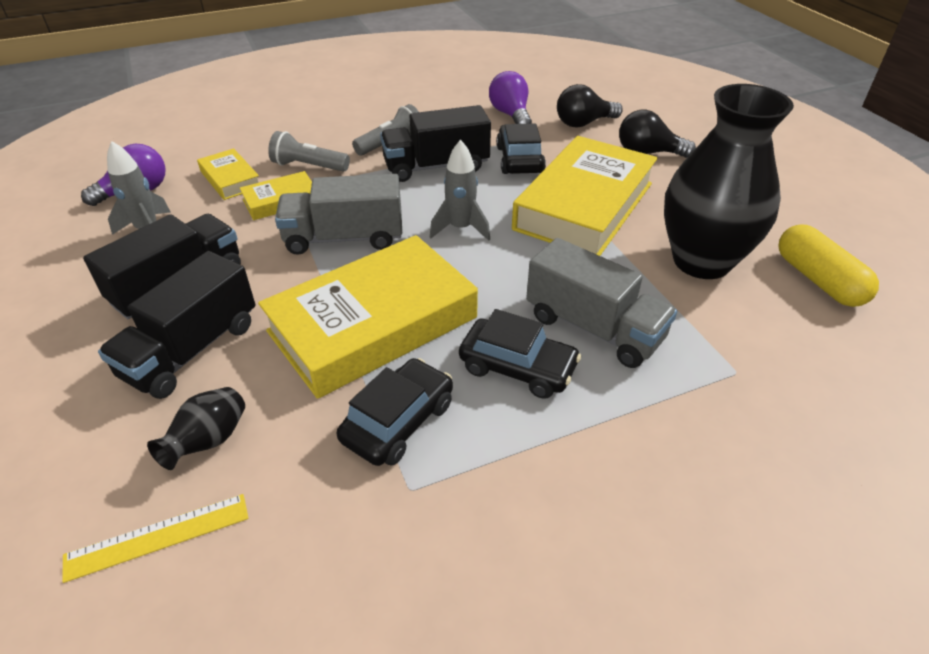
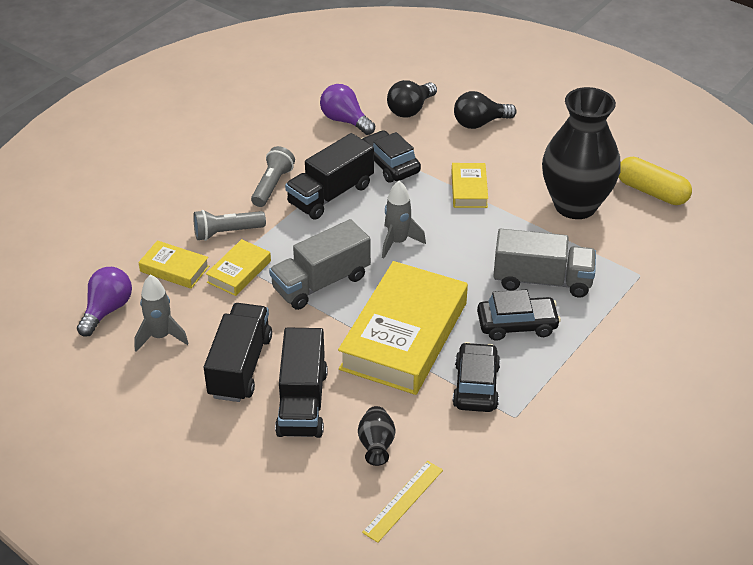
camera: 30 degrees left, 0 degrees up
(584, 206) = (469, 189): yellow book -> yellow book, size x0.46

